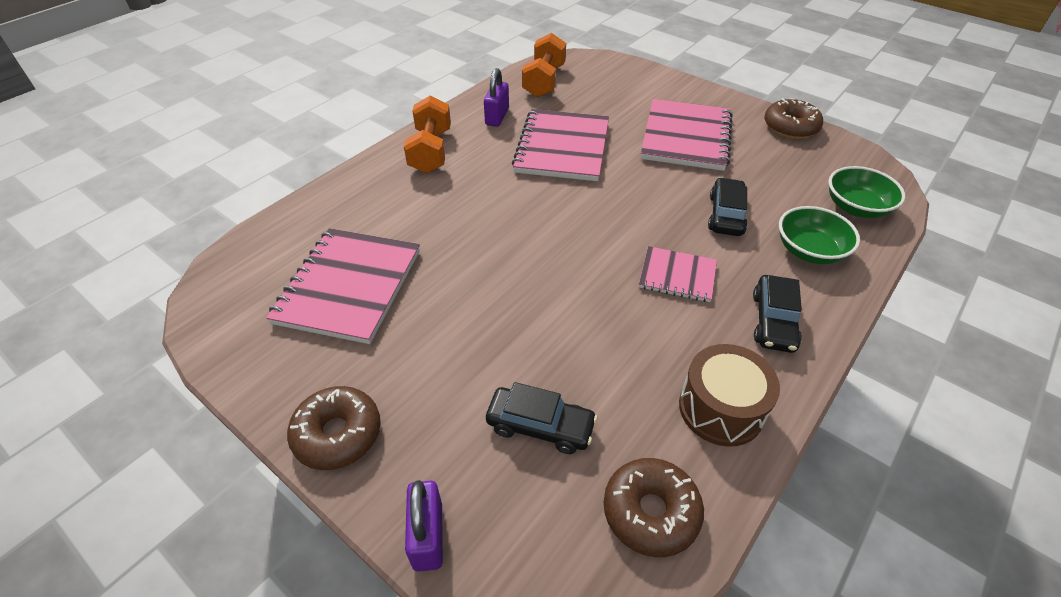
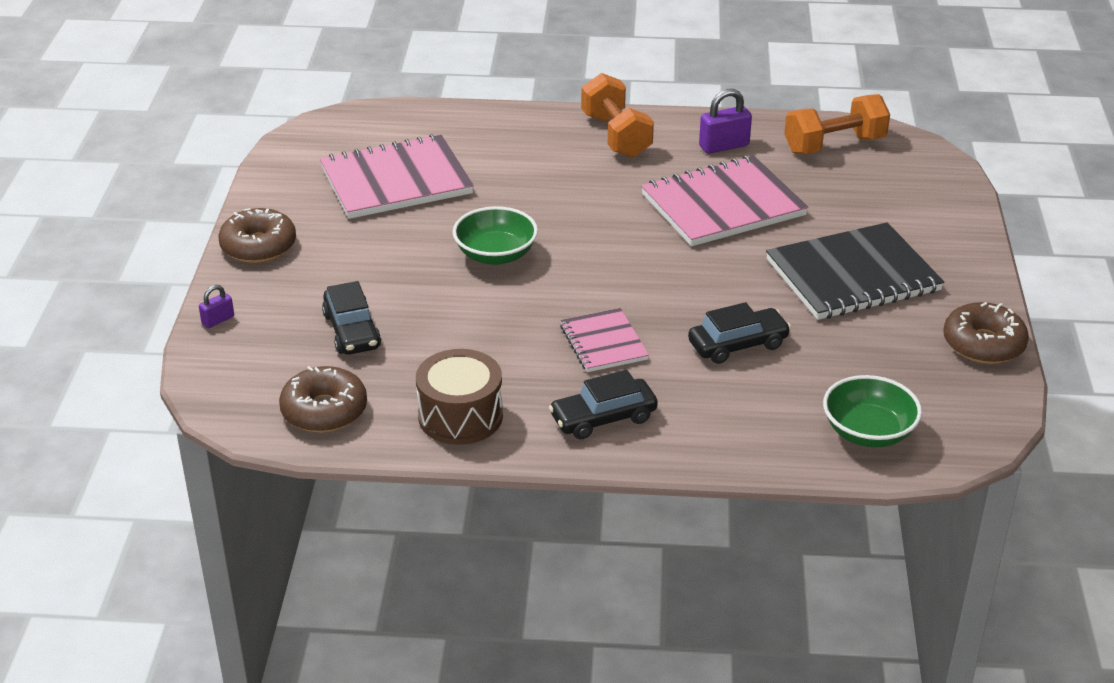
camera: 55 degrees right, 10 degrees down
(428, 536) = (218, 320): purple padlock -> purple padlock, size x0.57
(431, 151) = (616, 136): orange dumbbell -> orange dumbbell turned 75 degrees counterclockwise
(686, 137) = (852, 275): pink notebook -> black notebook
(809, 251) = (743, 416): green bowl -> green bowl (495, 255)

